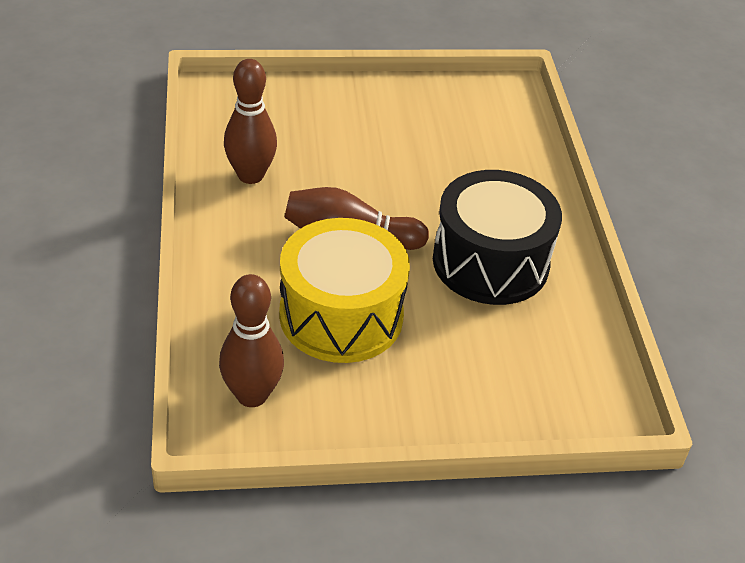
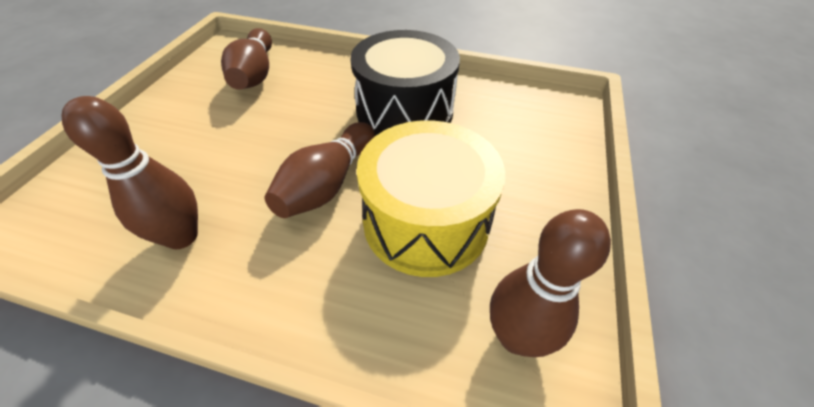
camera: 65 degrees left, 5 degrees up
(473, 129) = (255, 74): none -> brown bowling pin

